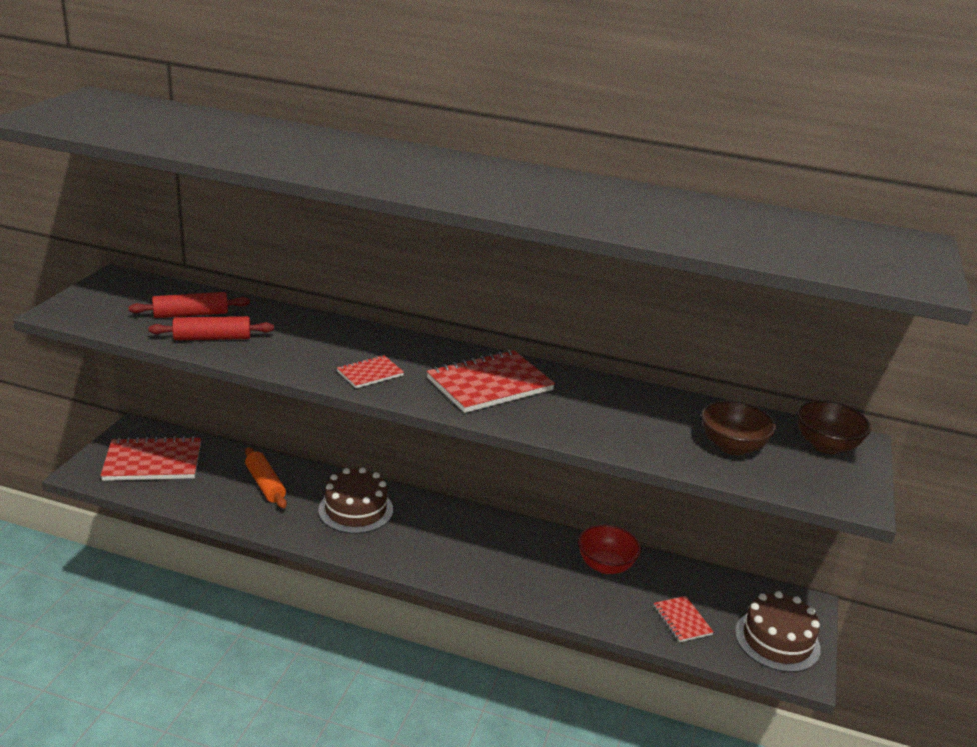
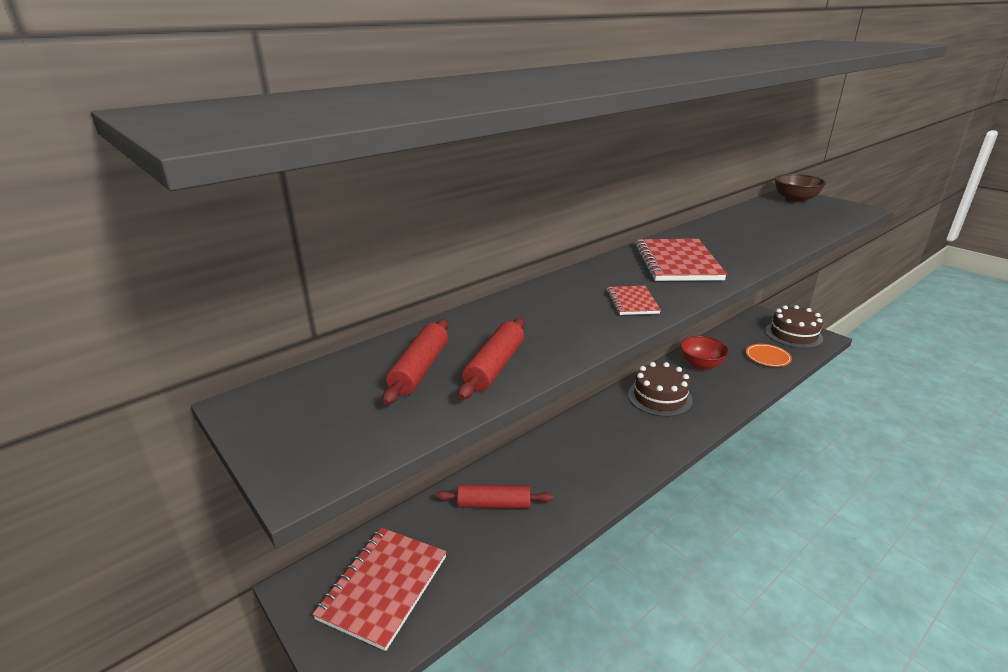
camera: 55 degrees left, 0 degrees up
(265, 484) = (494, 504): orange rolling pin -> red rolling pin
(355, 510) = (571, 457): brown cake -> brown cake (659, 397)
(682, 620) = (767, 357): red notebook -> orange plate
(732, 447) = (793, 219): brown bowl -> none

